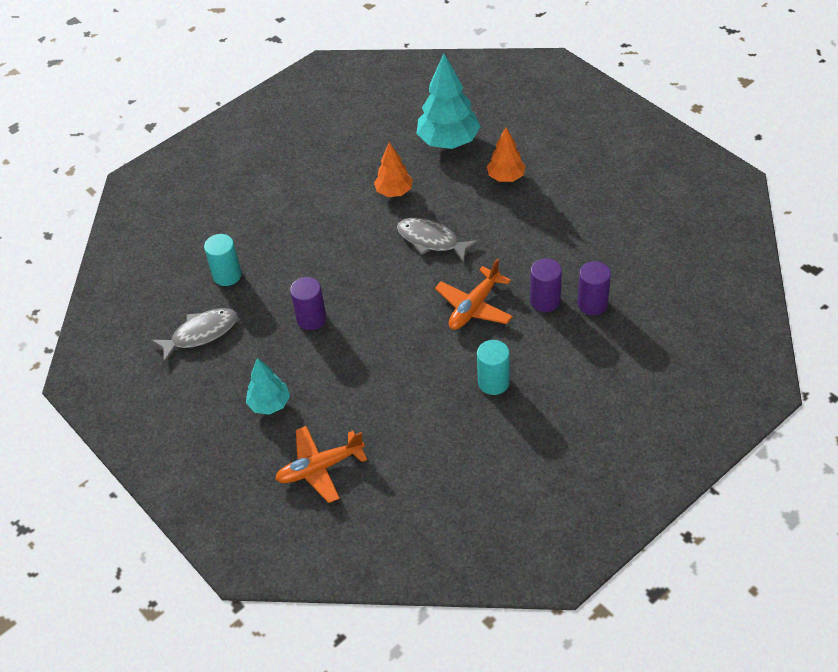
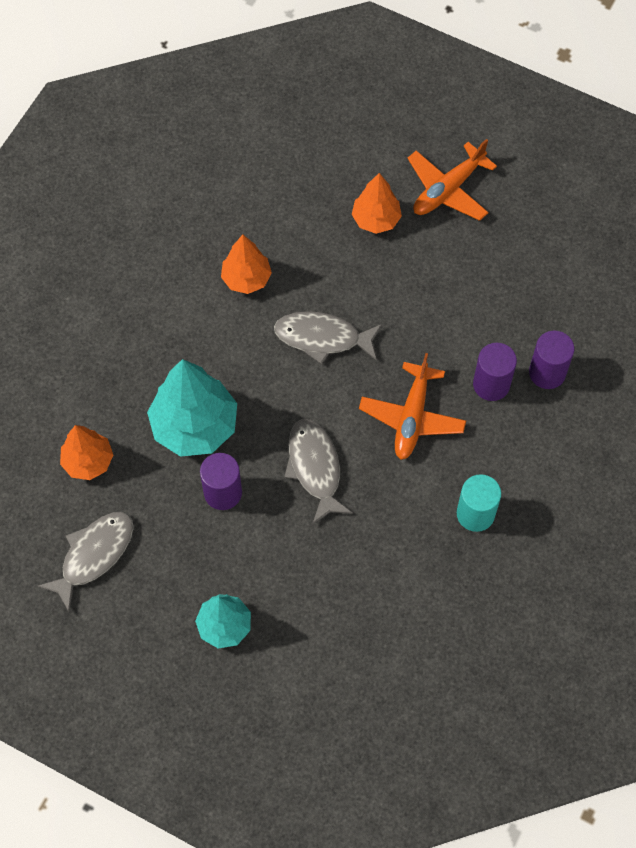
camera: 25 degrees left, 15 degrees up
(227, 275) = (88, 461): turquoise cylinder -> orange tree
(320, 468) = (322, 691): orange plane -> orange plane (448, 189)
(386, 320) = (315, 467): none -> grey fish
(448, 141) = (283, 184): turquoise tree -> turquoise tree (195, 426)

